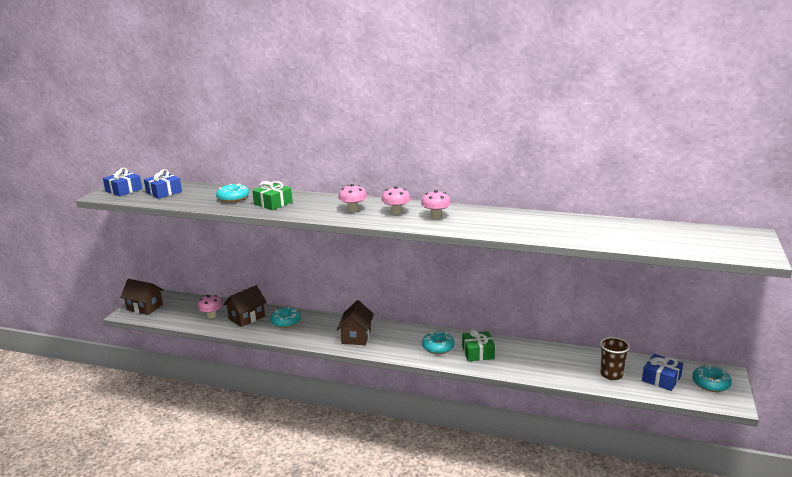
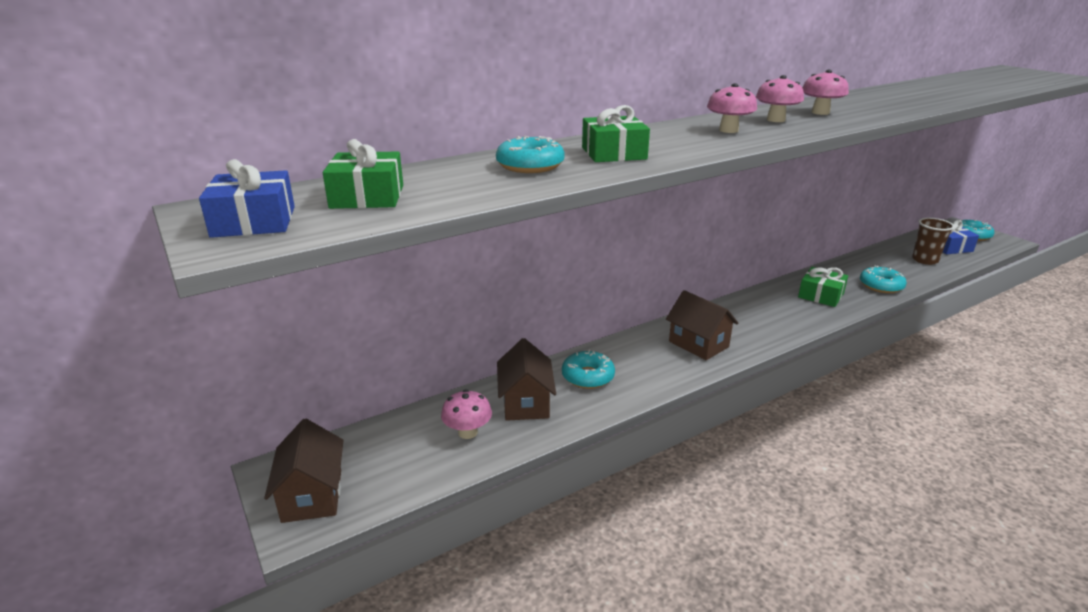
camera: 50 degrees left, 5 degrees up
(145, 307) = (312, 495): brown house -> brown house turned 75 degrees counterclockwise
(164, 192) = (367, 197): blue gift -> green gift
(438, 347) = (785, 309): turquoise donut -> turquoise donut (881, 286)

